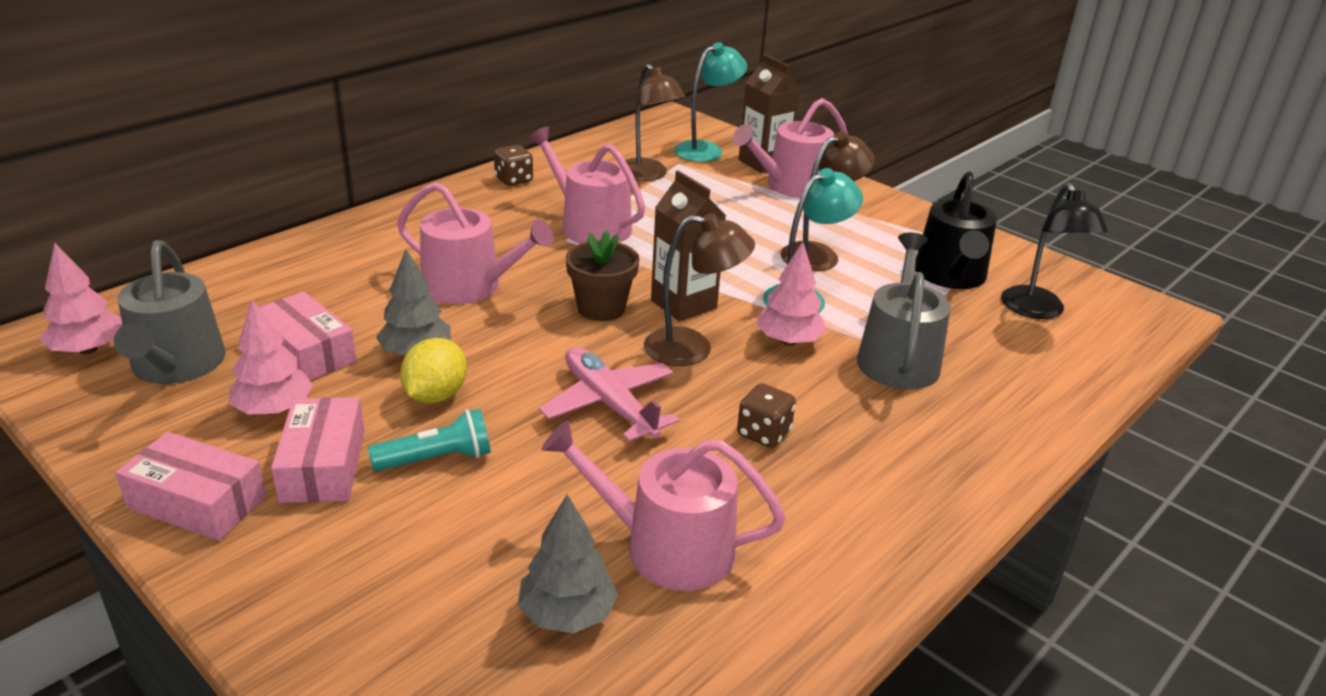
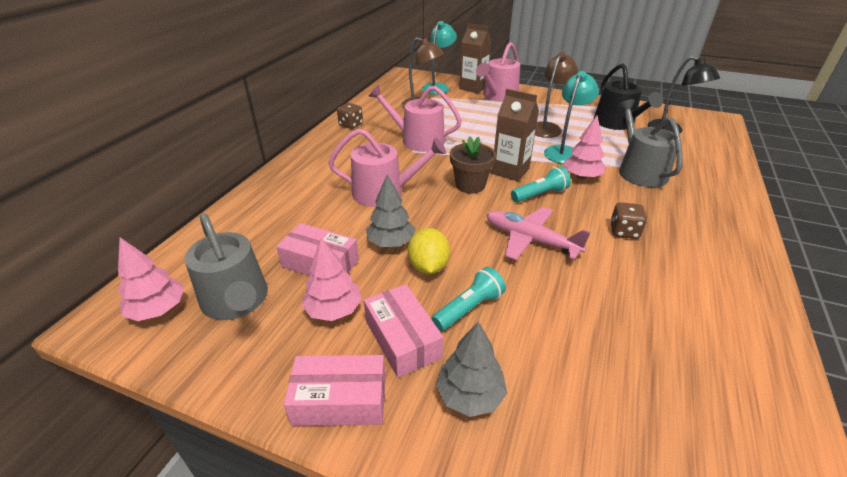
camera: 20 degrees left, 5 degrees up
(567, 614) = (643, 384): grey tree -> grey tree (470, 395)
(665, 546) = (648, 317): pink watering can -> none
(692, 348) = (540, 194): brown lamp -> turquoise flashlight

